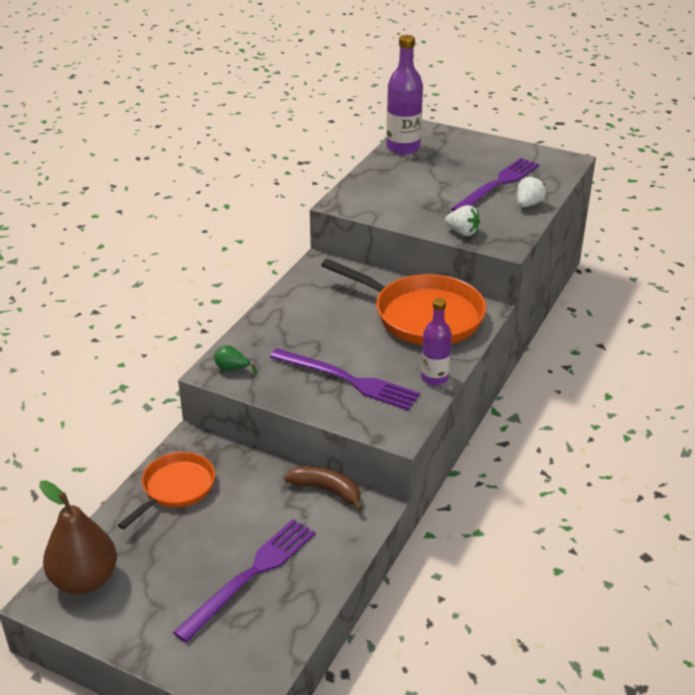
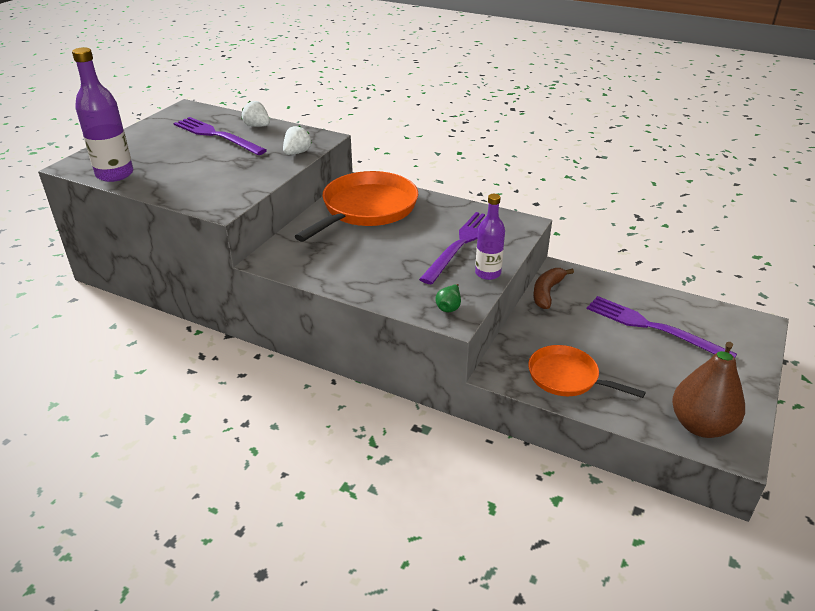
camera: 90 degrees left, 0 degrees up
(434, 378) = (453, 207): purple bottle -> purple bottle (488, 273)

